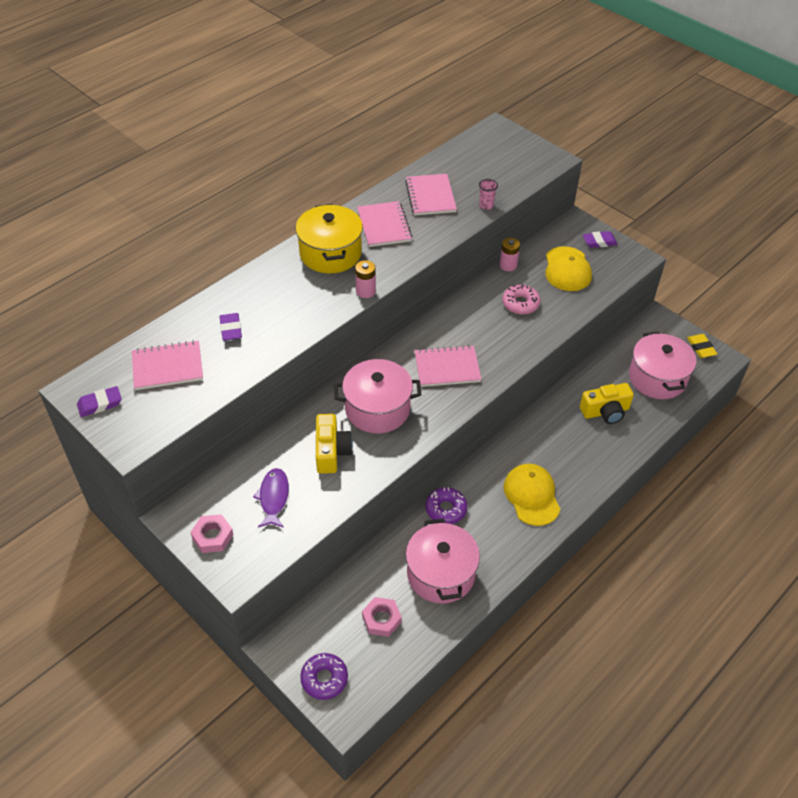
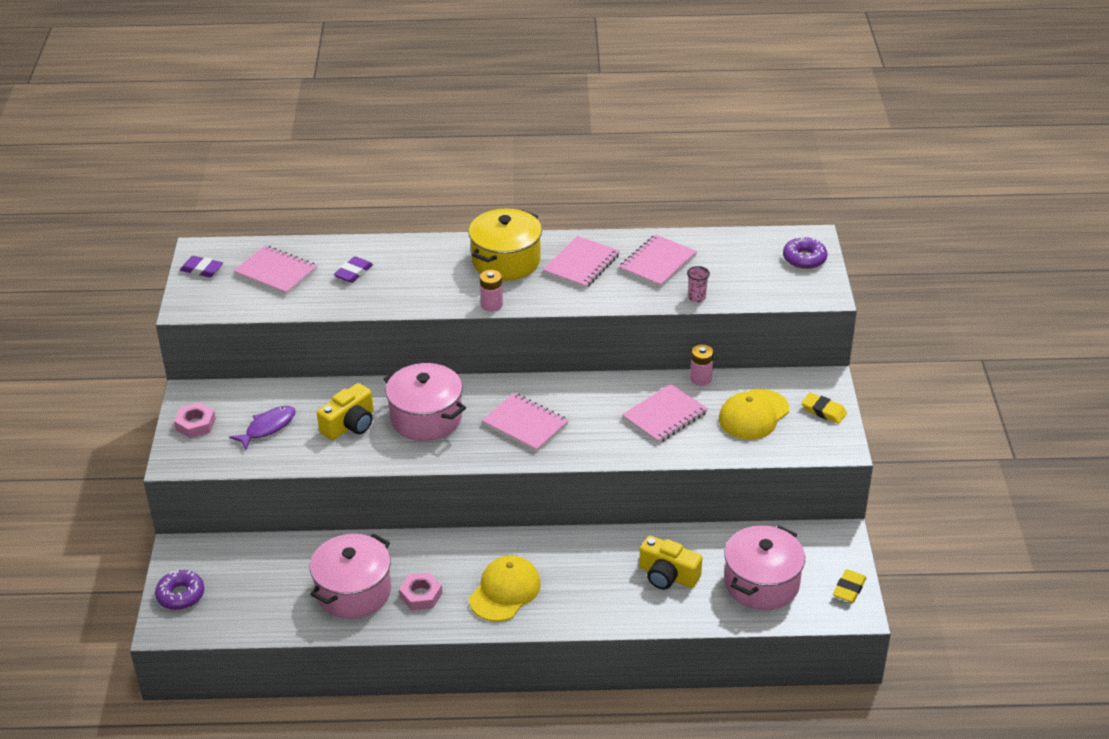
camera: 45 degrees right, 10 degrees down
(381, 619) = (269, 588): pink nut -> pink nut (421, 595)
(446, 509) = (421, 551): purple donut -> purple donut (804, 259)
(520, 304) = (664, 416): pink donut -> pink notebook
(599, 242) = (823, 411): purple eraser -> yellow eraser

